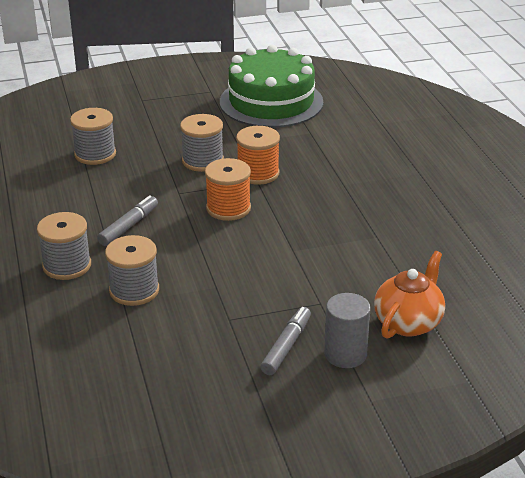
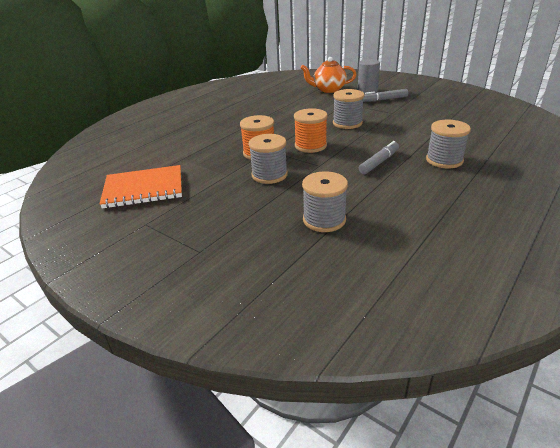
camera: 125 degrees left, 0 degrees up
(128, 226) = (379, 162): grey marker -> grey marker turned 135 degrees clockwise
(134, 290) = (420, 136): grey spool -> grey spool (347, 123)
(271, 102) = (144, 189): green cake -> orange notebook

